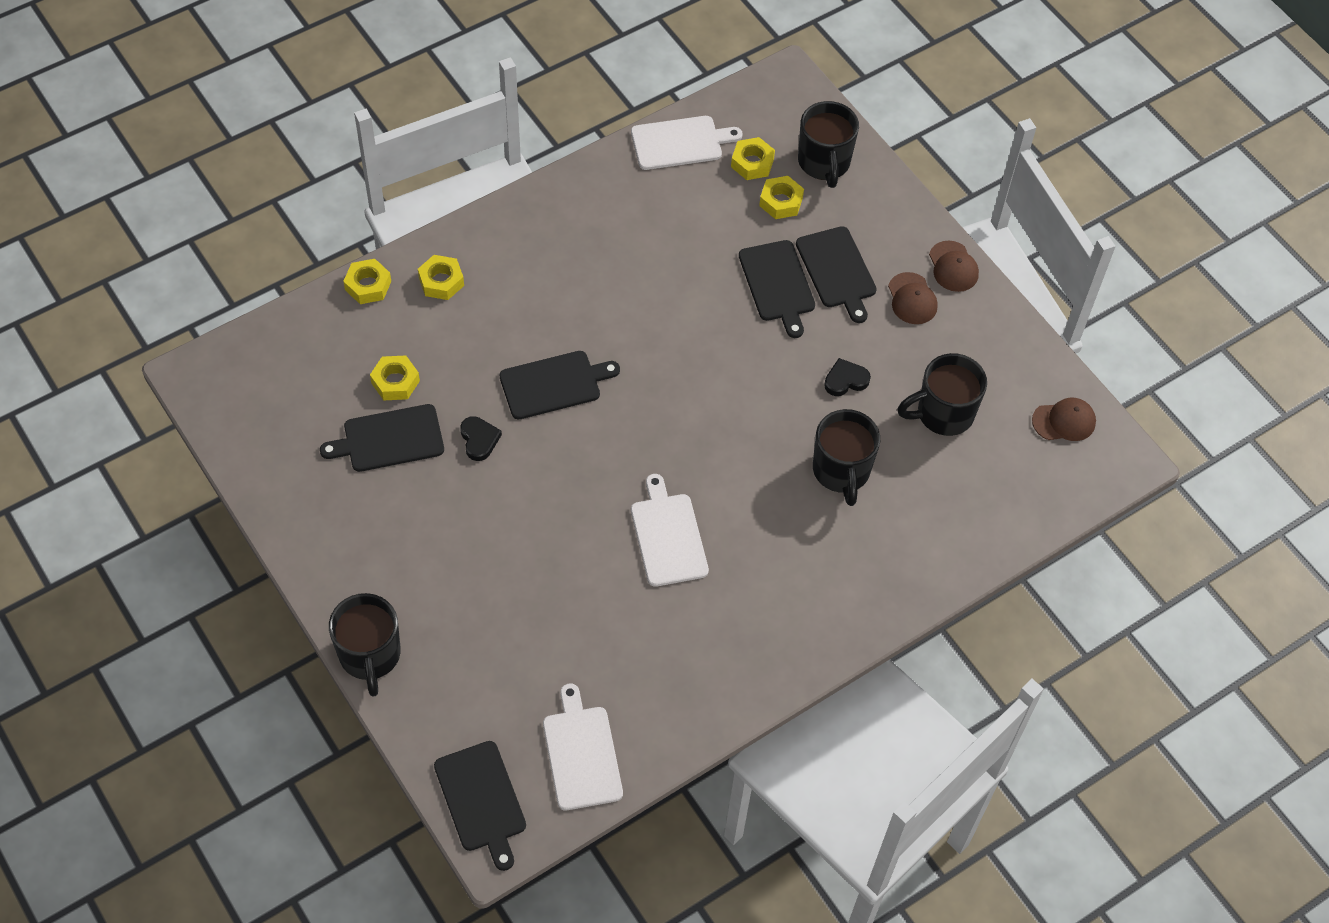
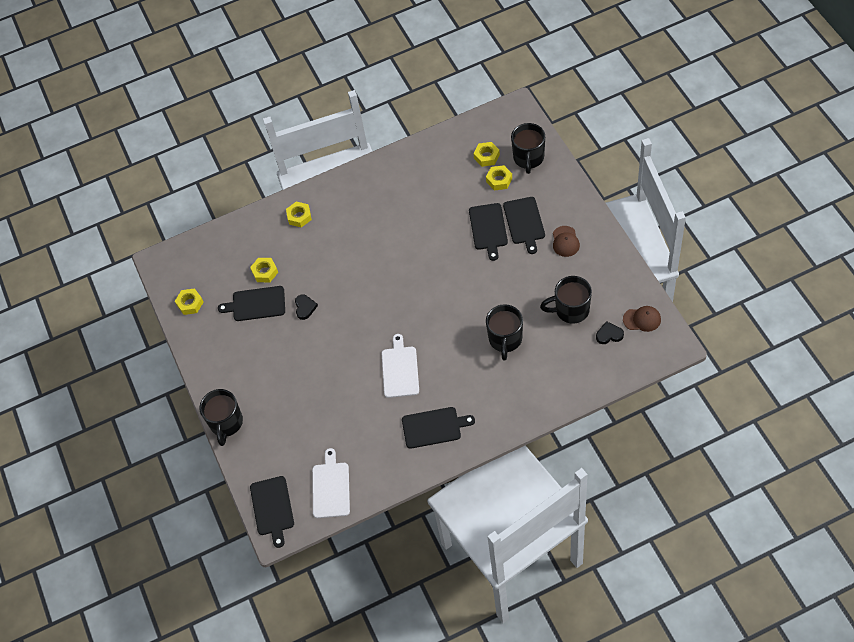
camera: 20 degrees right, 0 degrees up
(368, 285) = (259, 217): yellow nut -> yellow nut (190, 304)
(554, 384) = (351, 279): black cutting board -> black cutting board (434, 427)
(680, 143) = (447, 143): white cutting board -> none
(845, 380) = (517, 287): black heart -> black heart (609, 334)
(953, 267) = (593, 224): brown cap -> none

